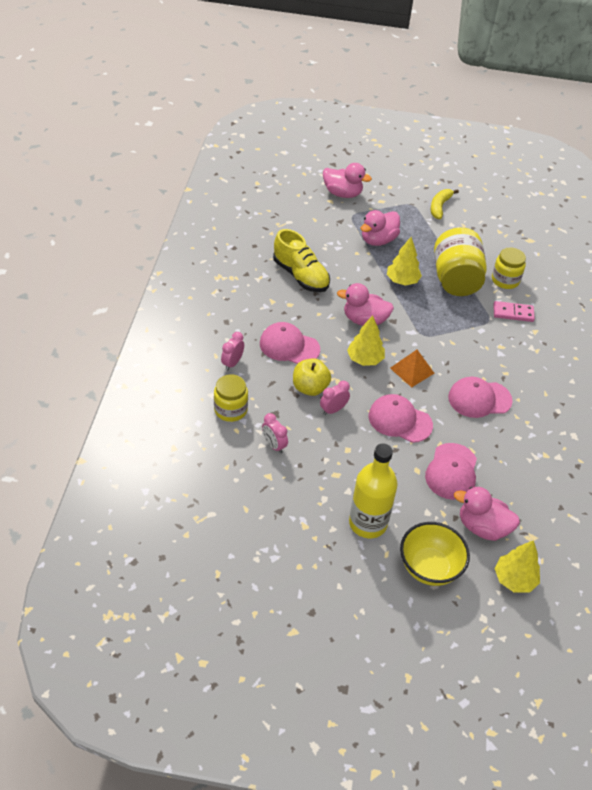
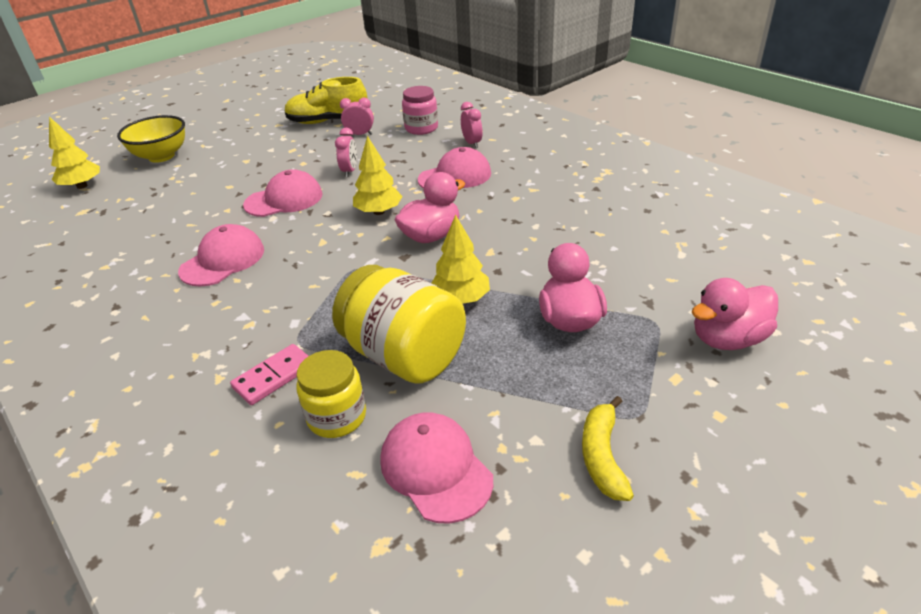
camera: 135 degrees right, 10 degrees down
(230, 410) = (421, 128): yellow jar -> pink jar
(300, 276) = (556, 222): yellow shoe -> yellow shoe (328, 121)
(310, 388) = (390, 169): yellow apple -> none
(368, 523) = (234, 147): yellow bottle -> none
(412, 370) = (322, 234): orange pyramid -> none
(439, 207) = (602, 456): yellow banana -> yellow banana turned 150 degrees counterclockwise
(451, 471) = (196, 202): pink cap -> pink cap (435, 469)
(482, 527) = (135, 192): pink duck -> none

